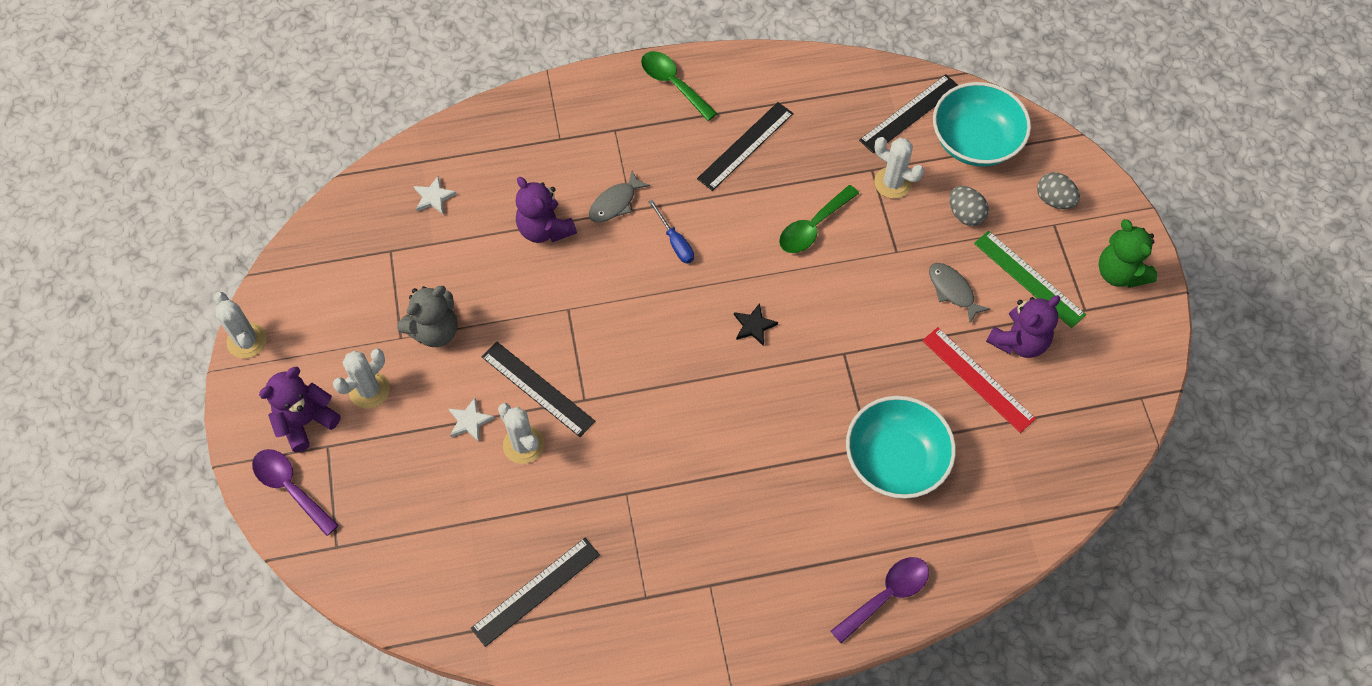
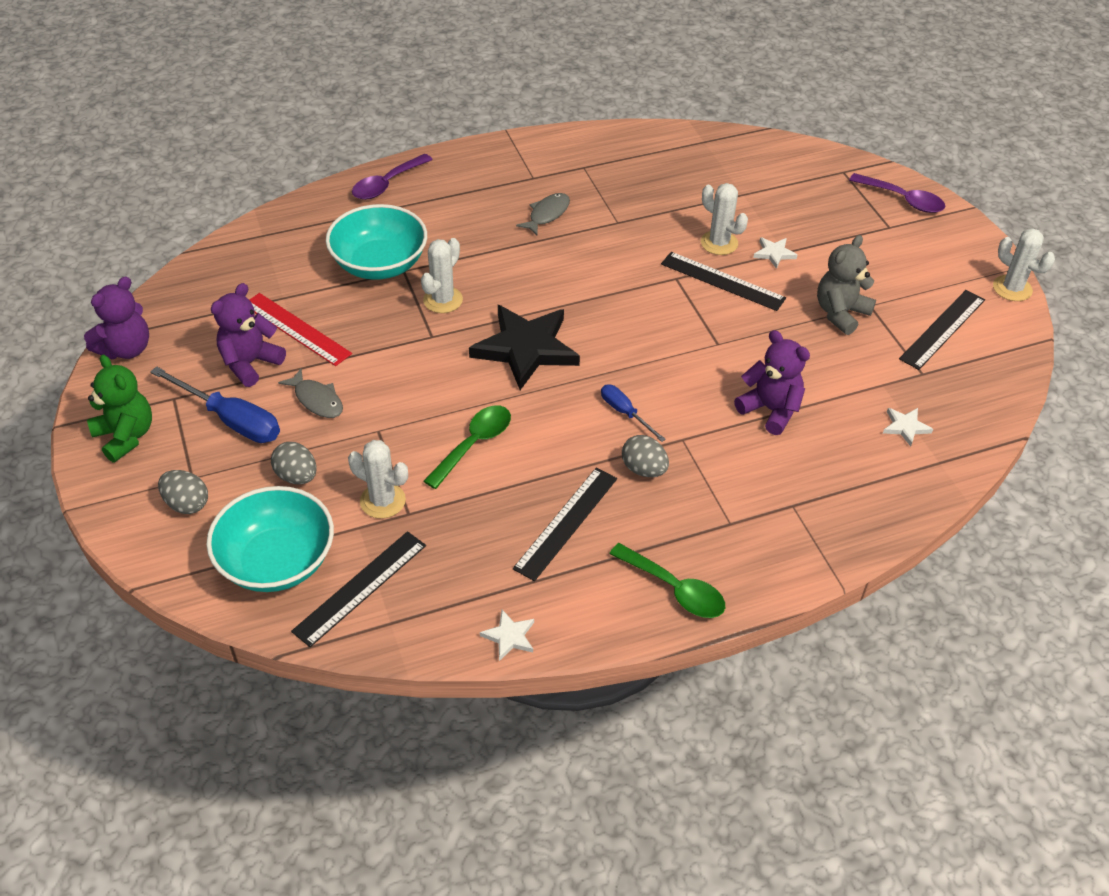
camera: 170 degrees right, 15 degrees down
(306, 421) = (918, 240): purple teddy bear -> purple teddy bear (126, 349)
(369, 390) = (876, 265): white cactus -> white cactus (443, 300)
(536, 591) = (672, 162): black ruler -> black ruler (942, 329)
(615, 203) = (703, 443): grey fish -> grey fish (547, 214)
(672, 185) = (644, 469): none -> grey egg
(754, 326) = (526, 348): black star -> black star, size x2.35
(801, 65) = (509, 636): none -> white star
(1029, 279) = (231, 420): green ruler -> blue screwdriver

